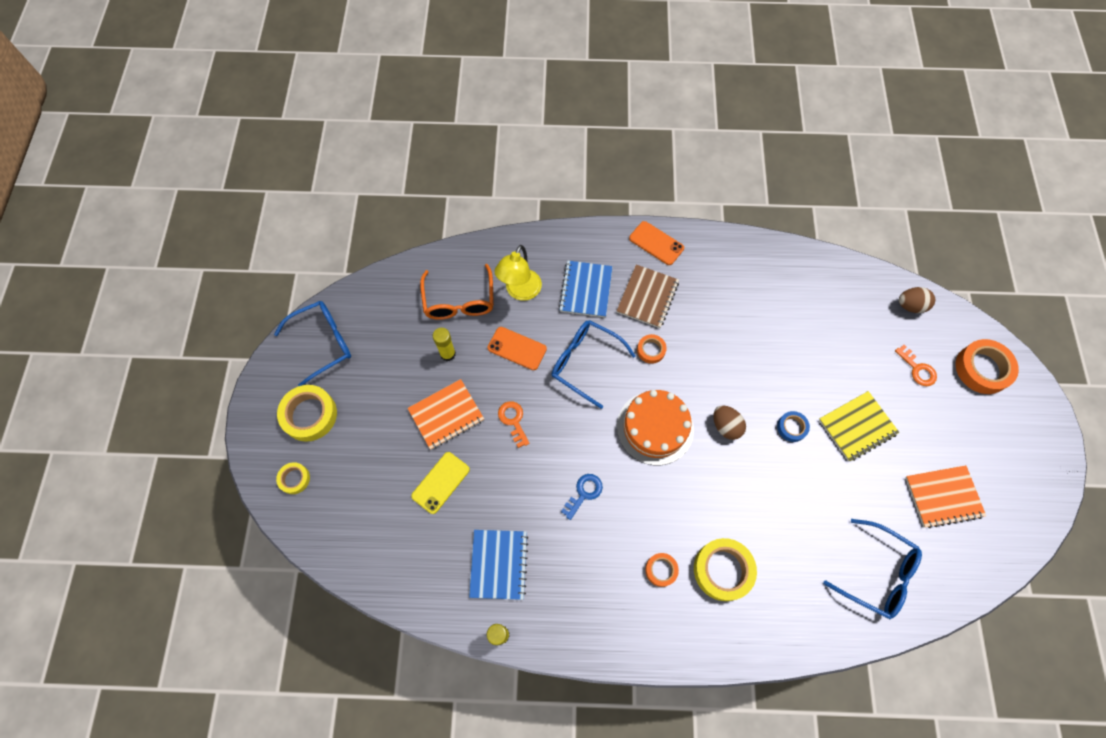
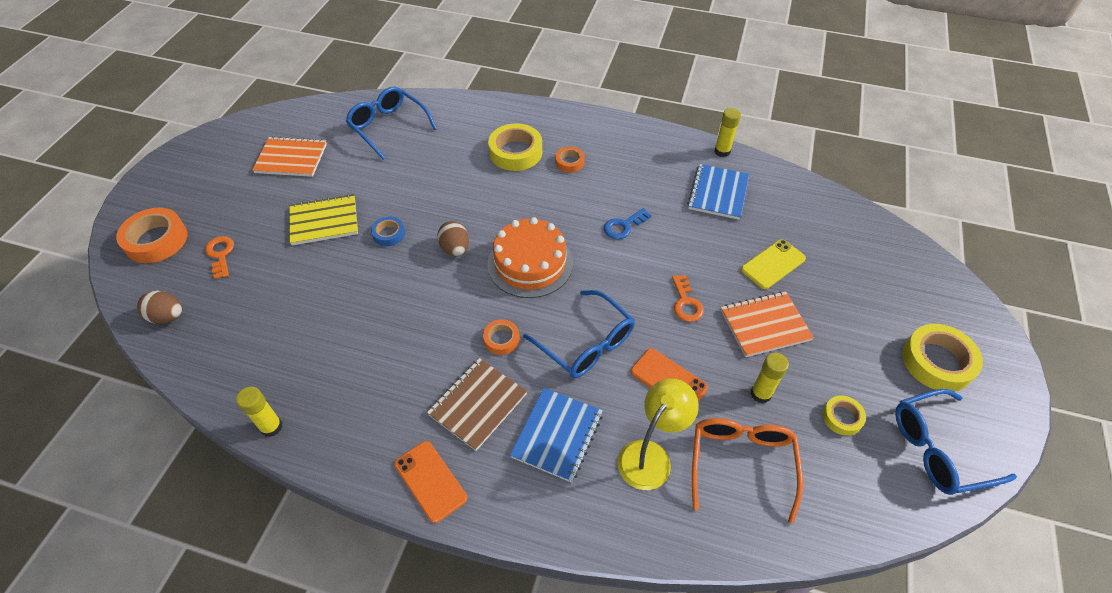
camera: 165 degrees left, 15 degrees down
(294, 479) = (940, 300): yellow tape -> yellow tape (842, 417)
(776, 250) = (271, 427): none -> yellow glue stick

